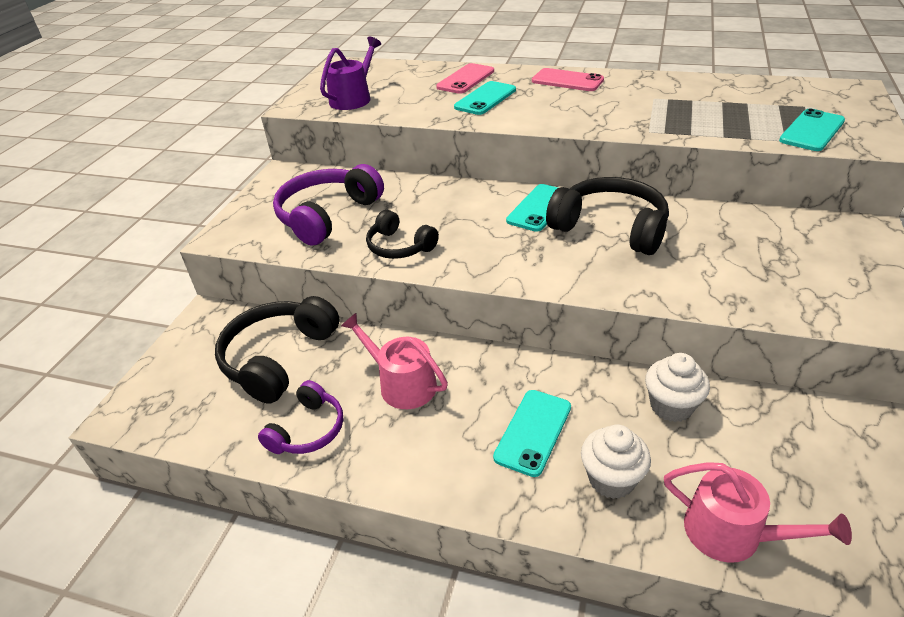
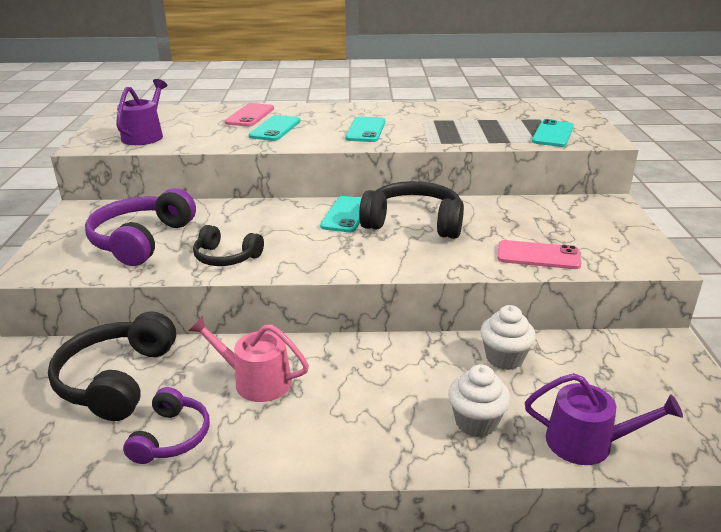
camera: 20 degrees left, 10 degrees down
(533, 432) = (394, 398): turquoise phone -> turquoise phone (365, 130)
(567, 81) = (343, 112): pink phone -> pink phone (538, 255)
(732, 533) = (587, 442): pink watering can -> purple watering can

